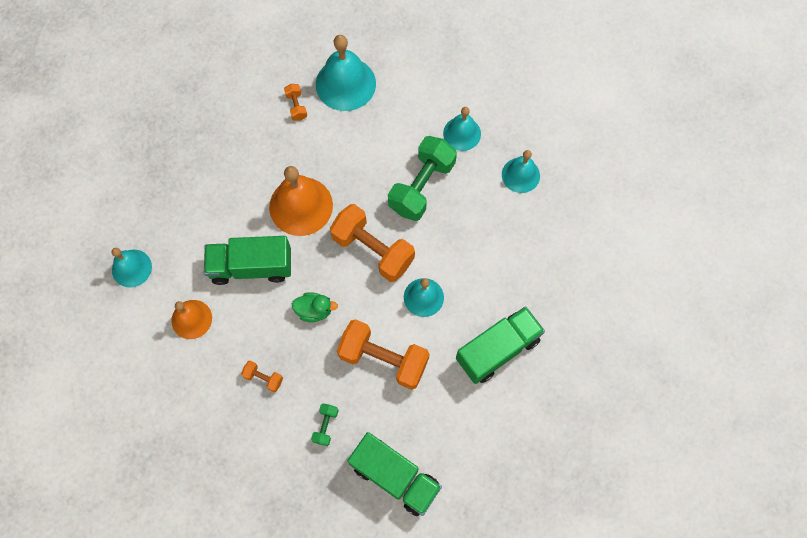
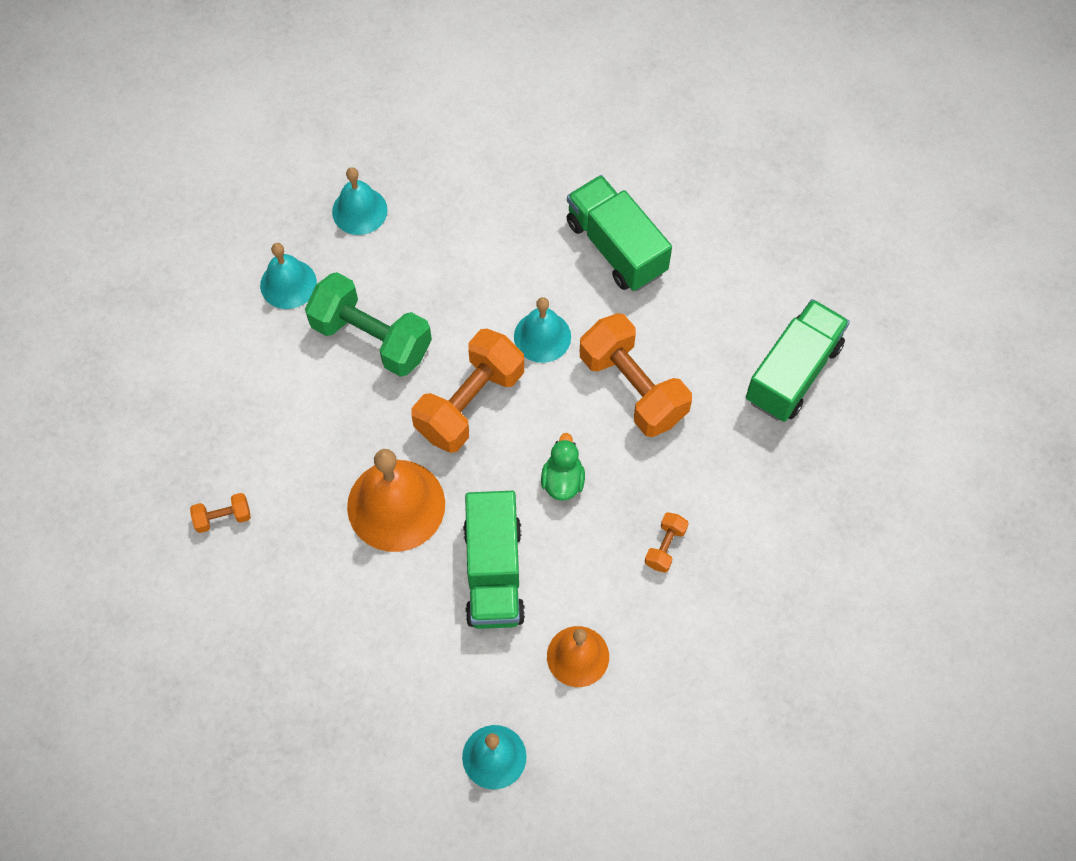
camera: 90 degrees left, 5 degrees down
(325, 426) = (730, 461): green dumbbell -> none
(345, 84) = (189, 445): turquoise bell -> none
(383, 359) = (633, 387): orange dumbbell -> orange dumbbell turned 60 degrees counterclockwise

